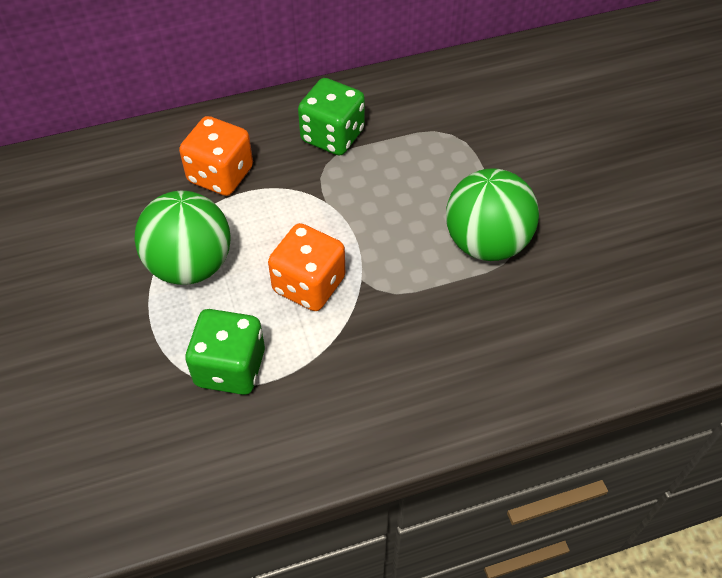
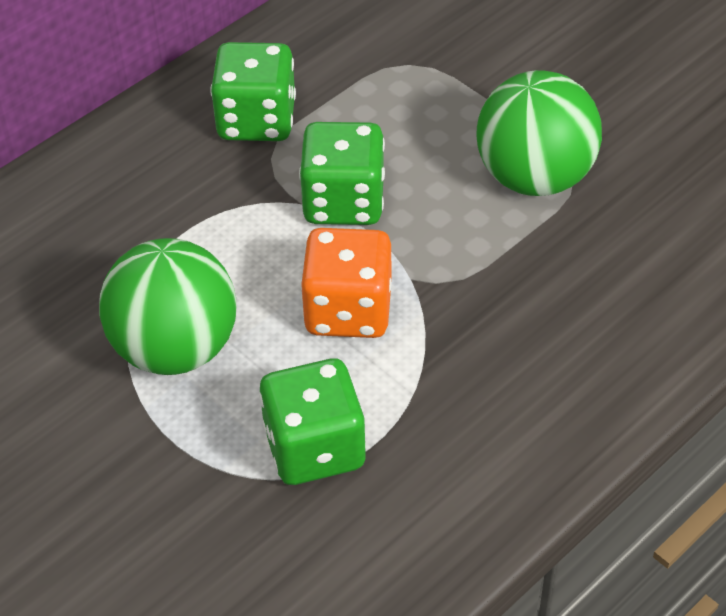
camera: 25 degrees left, 5 degrees down
(220, 175) = (138, 222): orange dice -> none
(352, 211) = (344, 202): none -> green dice

